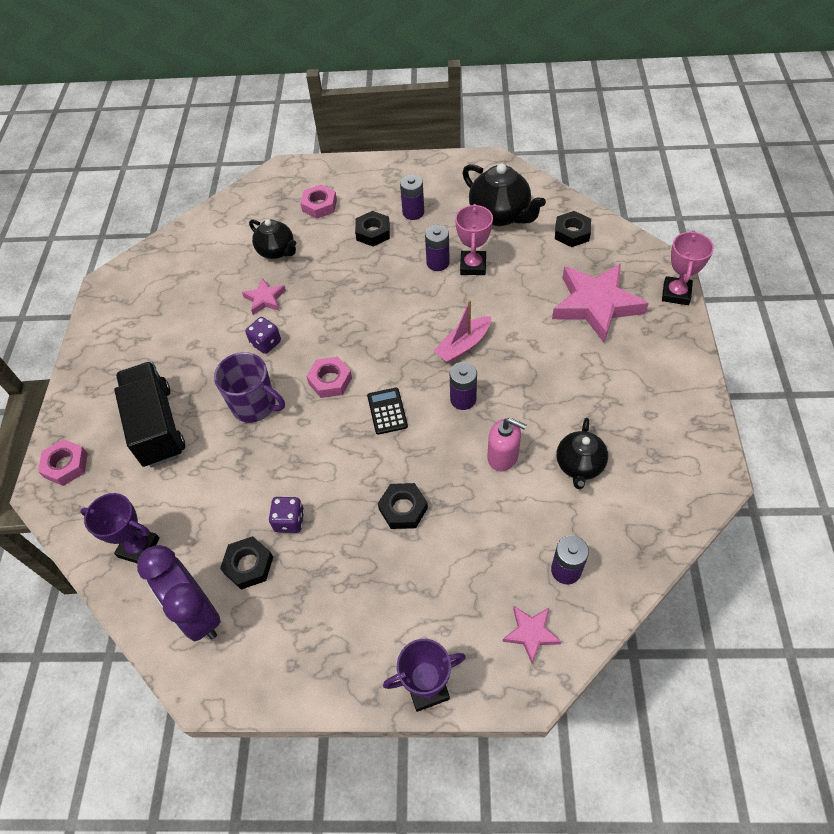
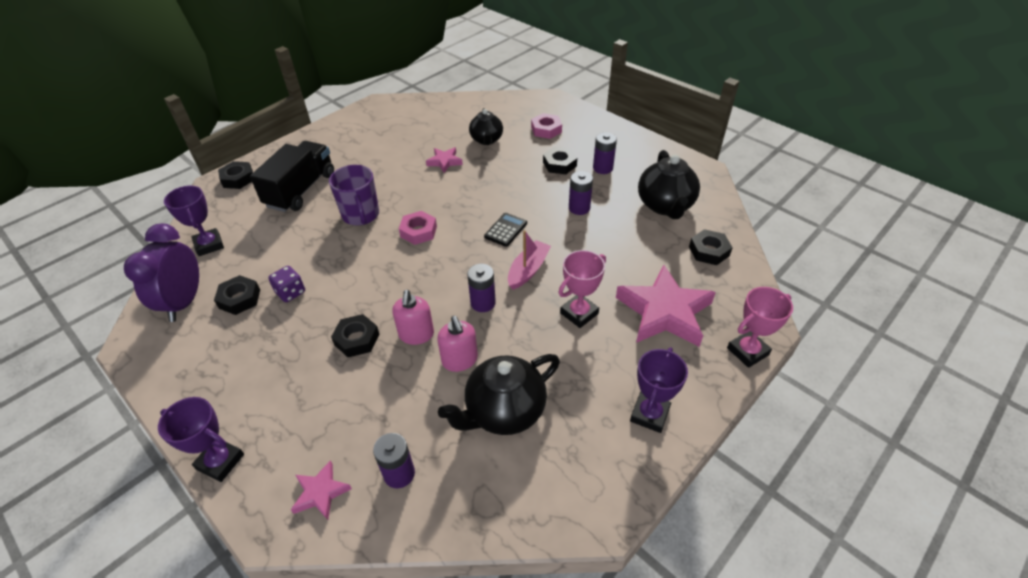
camera: 40 degrees right, 10 degrees down
(66, 465) = (238, 179): pink nut -> black nut
(266, 343) = (412, 186): purple dice -> none
(387, 411) = (426, 274): black calculator -> black calculator (505, 230)
(445, 465) = (416, 334): none -> pink soap dispenser
(463, 345) = (528, 270): pink boat -> pink boat turned 120 degrees clockwise
(473, 266) = (601, 225): pink trophy -> pink trophy (579, 313)
(579, 465) = (504, 411): black teapot -> black teapot, size x1.53
(668, 387) = (649, 414): none -> purple trophy

